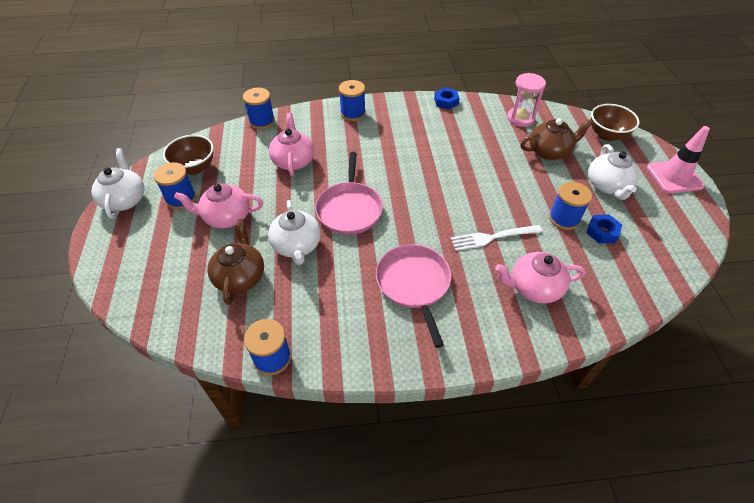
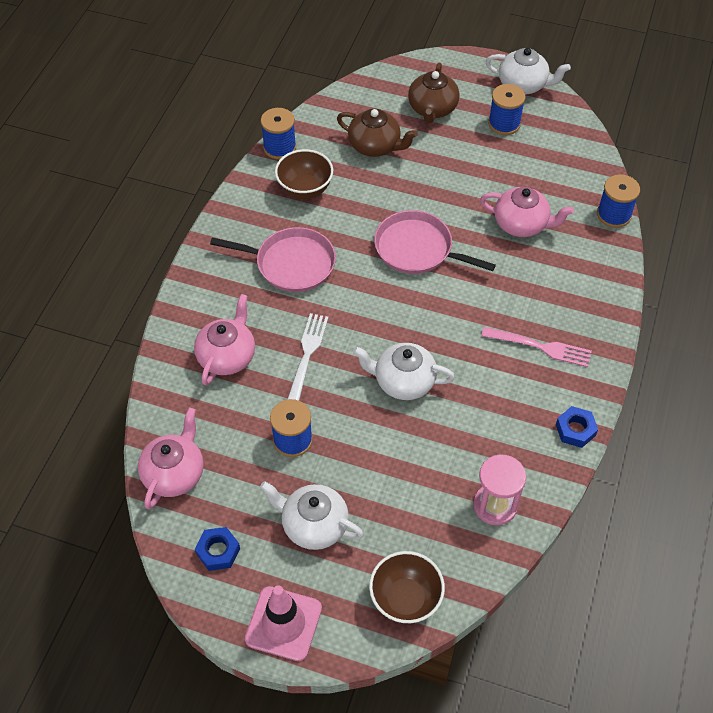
camera: 115 degrees right, 5 degrees up
(195, 168) = (549, 141): brown bowl -> brown bowl (305, 189)
(226, 217) = (458, 151): pink teapot -> pink teapot (174, 473)
(297, 246) = (390, 193): white teapot -> white teapot (403, 381)
(353, 113) = (592, 310): blue spool -> none
(397, 127) = (540, 347): none -> pink fork
(549, 151) = (409, 498): brown teapot -> brown teapot (432, 109)
(602, 232) = (252, 465): blue nut -> blue nut (218, 551)

